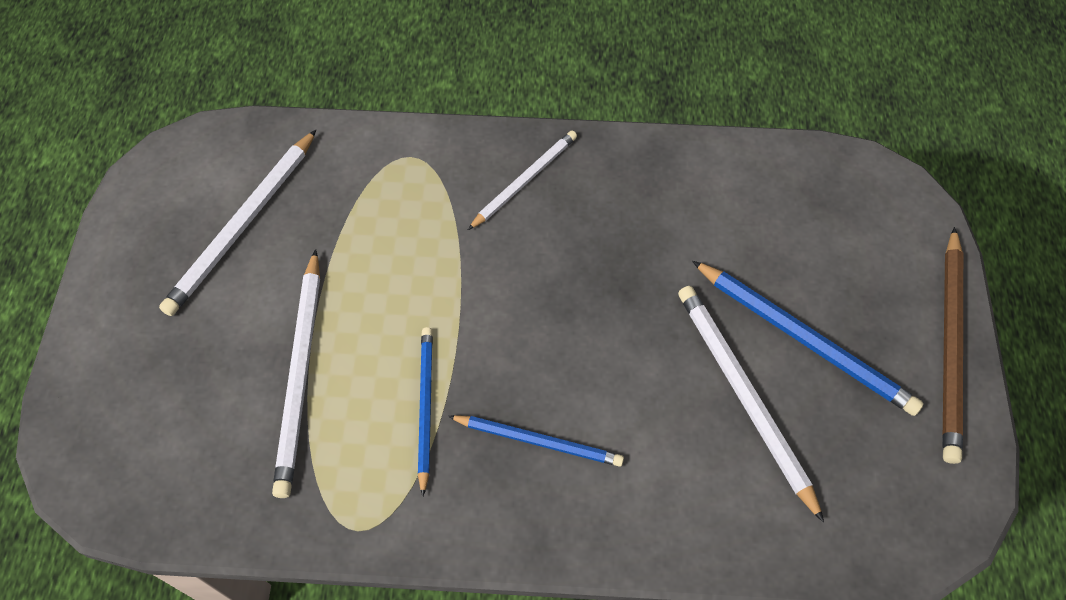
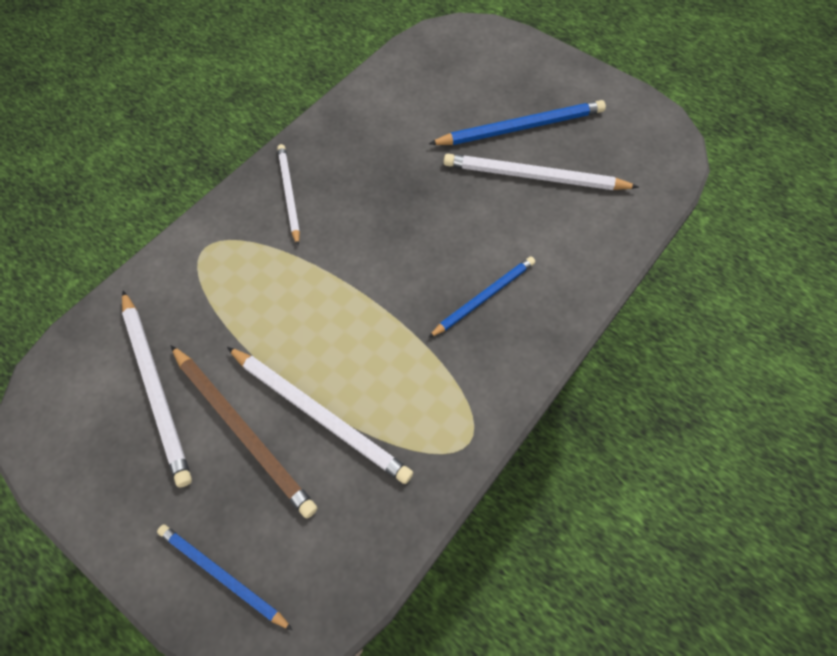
camera: 55 degrees left, 0 degrees up
(425, 407) = (409, 348): blue pencil -> blue pencil (222, 575)
(950, 346) = (574, 71): brown pencil -> brown pencil (243, 431)

